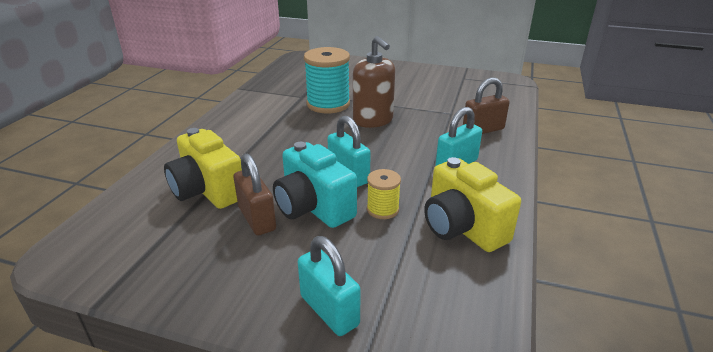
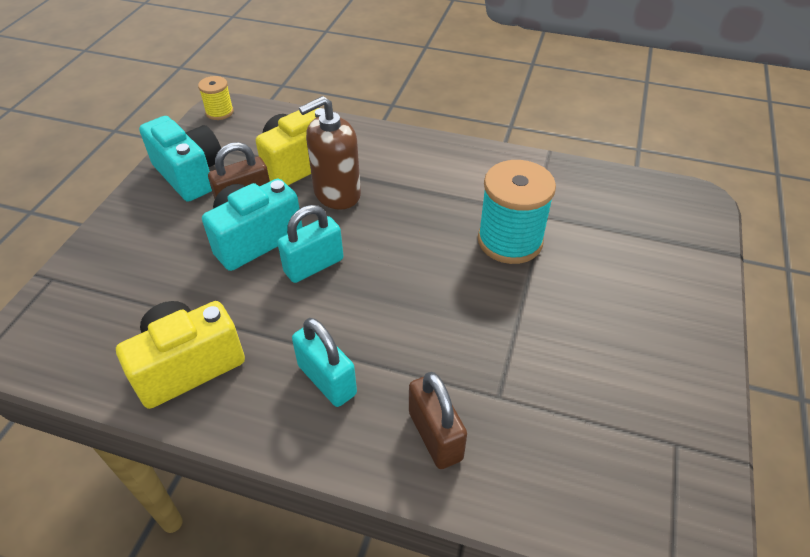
camera: 90 degrees right, 15 degrees up
(194, 265) = (190, 175): none -> turquoise camera
(329, 310) = (109, 256): turquoise padlock -> none
(373, 120) = (461, 291): brown soap dispenser -> brown soap dispenser (337, 193)
(382, 209) = (239, 295): yellow spool -> yellow spool (219, 112)

